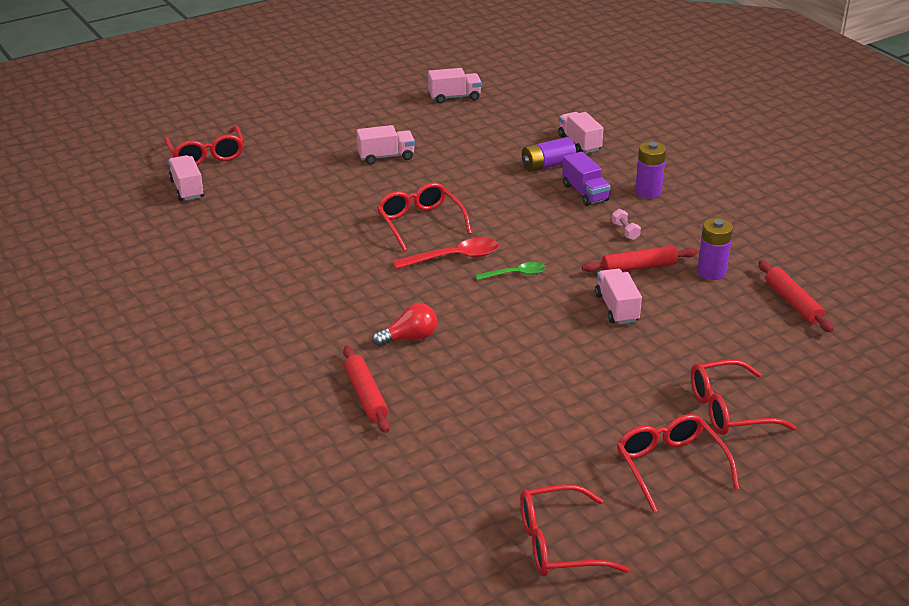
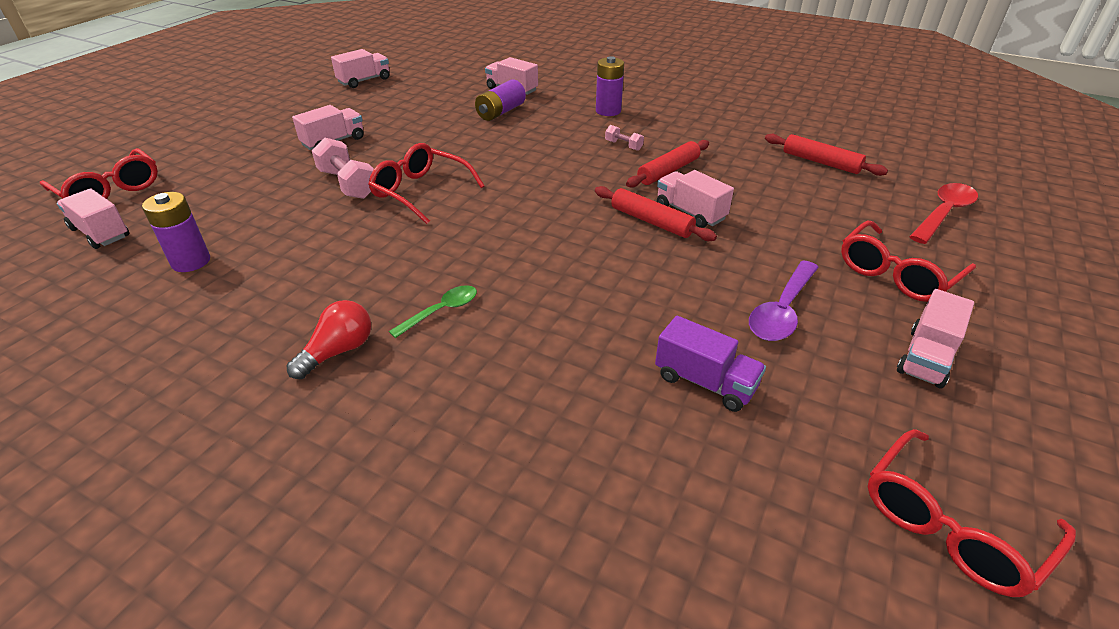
camera: 30 degrees left, 5 degrees up
(366, 395) = (523, 414): red rolling pin -> red rolling pin (651, 221)
(371, 199) = (347, 184): none -> pink dumbbell
(409, 338) = (513, 317): red light bulb -> red light bulb (338, 351)
(454, 257) = (486, 214): red spoon -> red spoon (943, 213)
(516, 274) = (564, 211): green spoon -> green spoon (441, 311)
(585, 193) = (556, 125): purple truck -> purple truck (705, 382)
(602, 401) = (782, 311): none -> purple spoon
(670, 466) = (926, 357): red glasses -> pink truck
(711, 272) = (731, 157): purple battery -> purple battery (191, 261)

